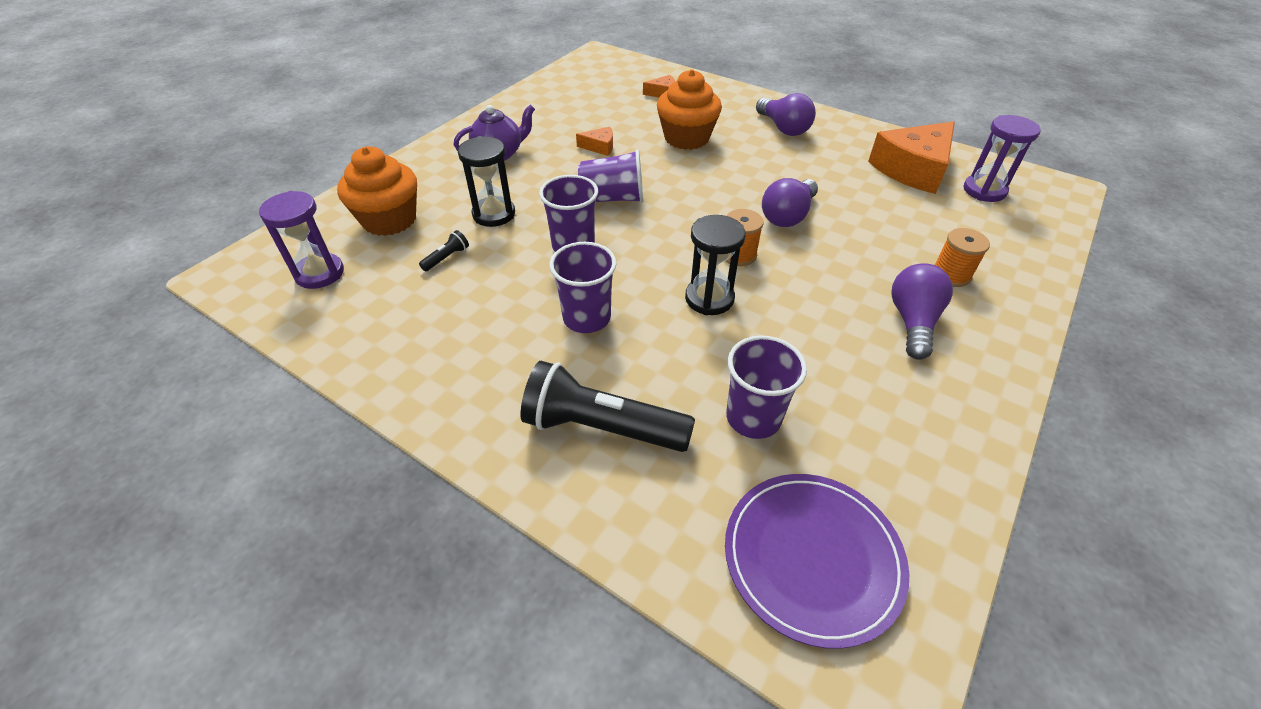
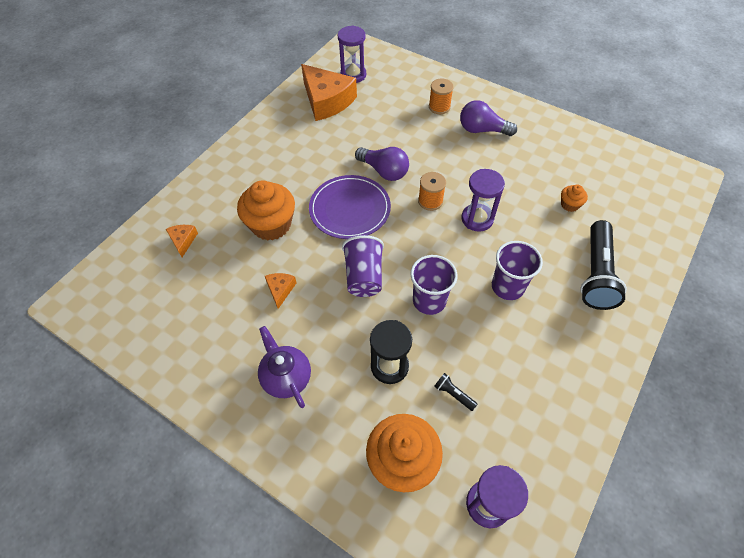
camera: 90 degrees left, 10 degrees up
(709, 298) = (477, 219): black hourglass -> purple hourglass
(753, 418) = (569, 204): purple cup -> orange cupcake
(783, 128) = (262, 161): purple light bulb -> none
(812, 557) = (643, 190): purple plate -> purple plate (350, 209)

